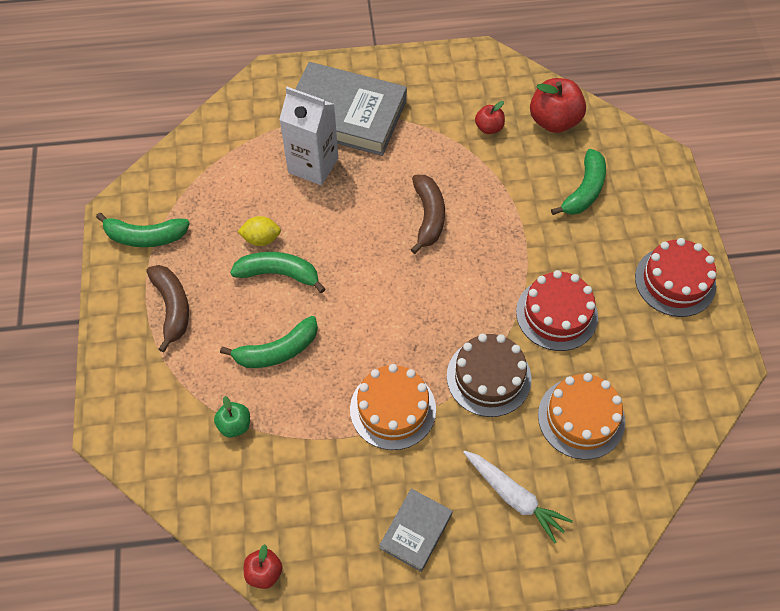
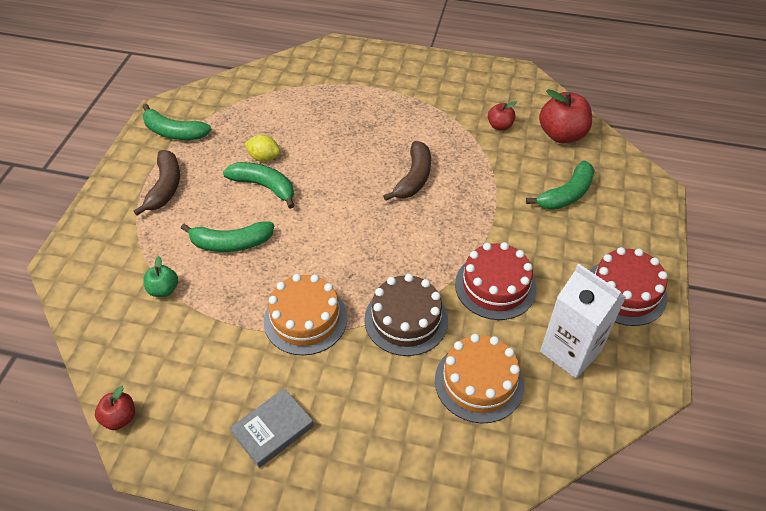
camera: 20 degrees right, 10 degrees down
(313, 165) = (335, 116): white carton -> white carton (570, 351)
(345, 115) = (381, 88): grey book -> none
(514, 497) = (380, 431): white carrot -> none

